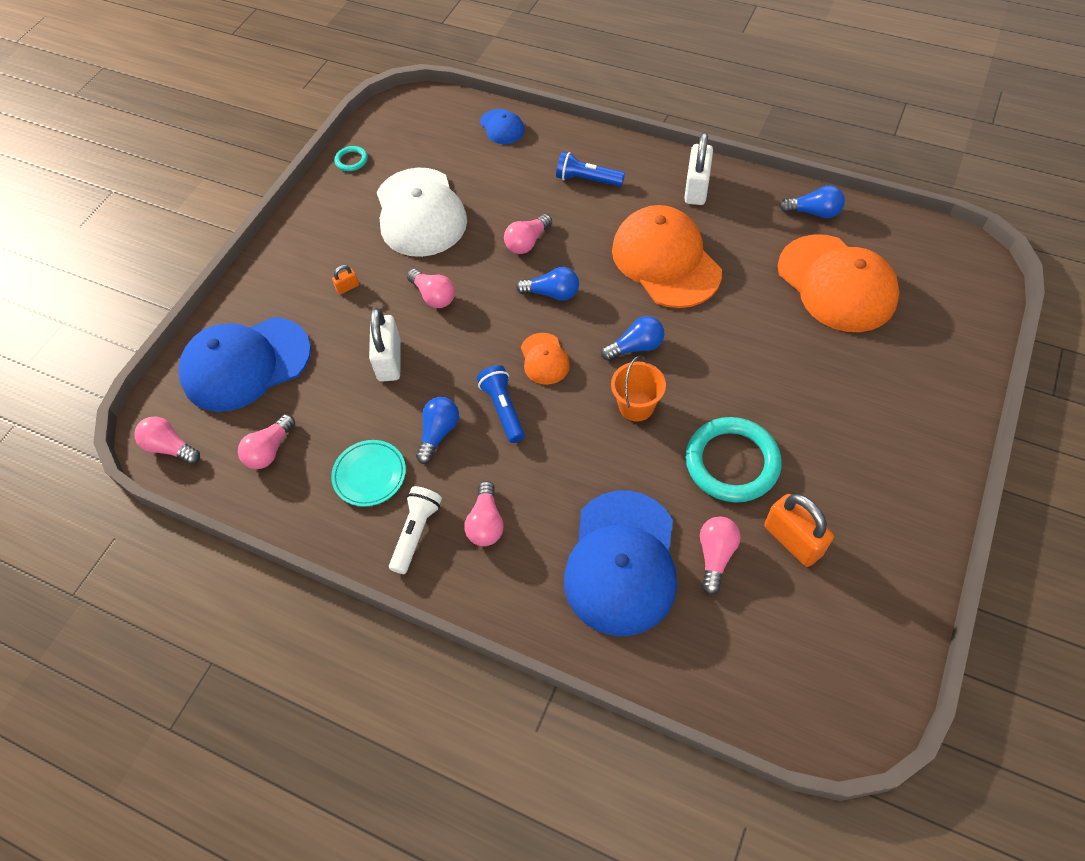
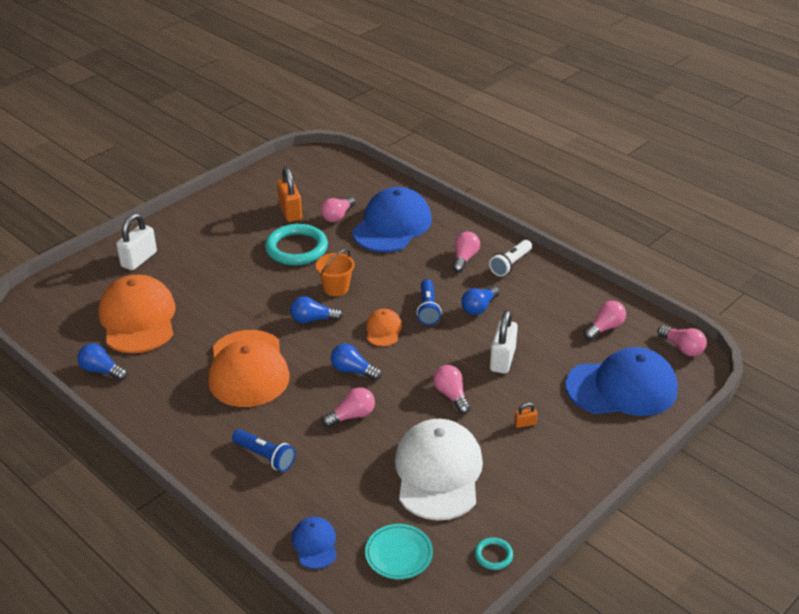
camera: 165 degrees left, 20 degrees down
(369, 475) = (534, 298): turquoise plate -> turquoise plate (398, 554)
(696, 189) = (176, 418): white padlock -> white padlock (139, 259)

